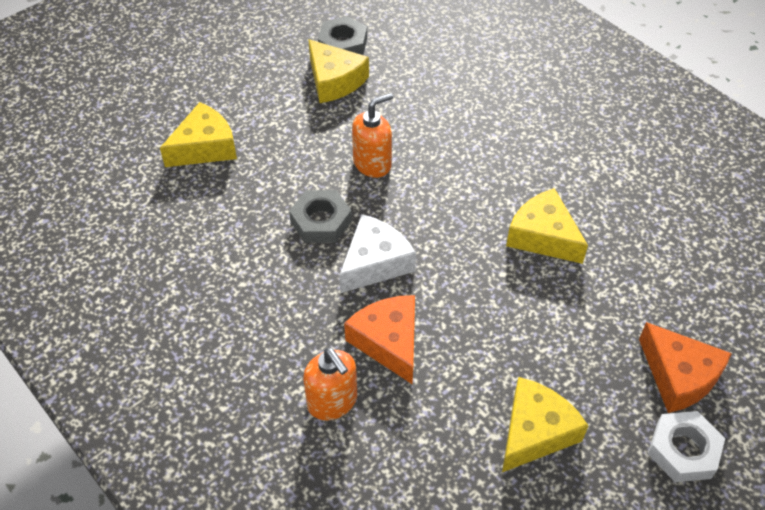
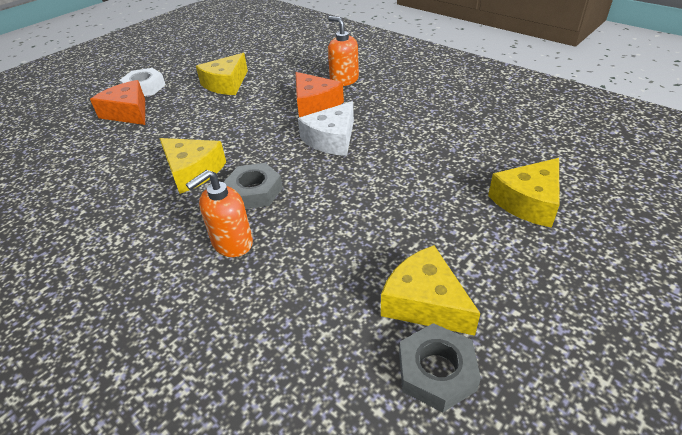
camera: 175 degrees right, 10 degrees down
(321, 221) = (383, 158): grey nut -> grey nut (254, 191)
(372, 163) = (350, 208): orange soap dispenser -> orange soap dispenser (232, 243)

